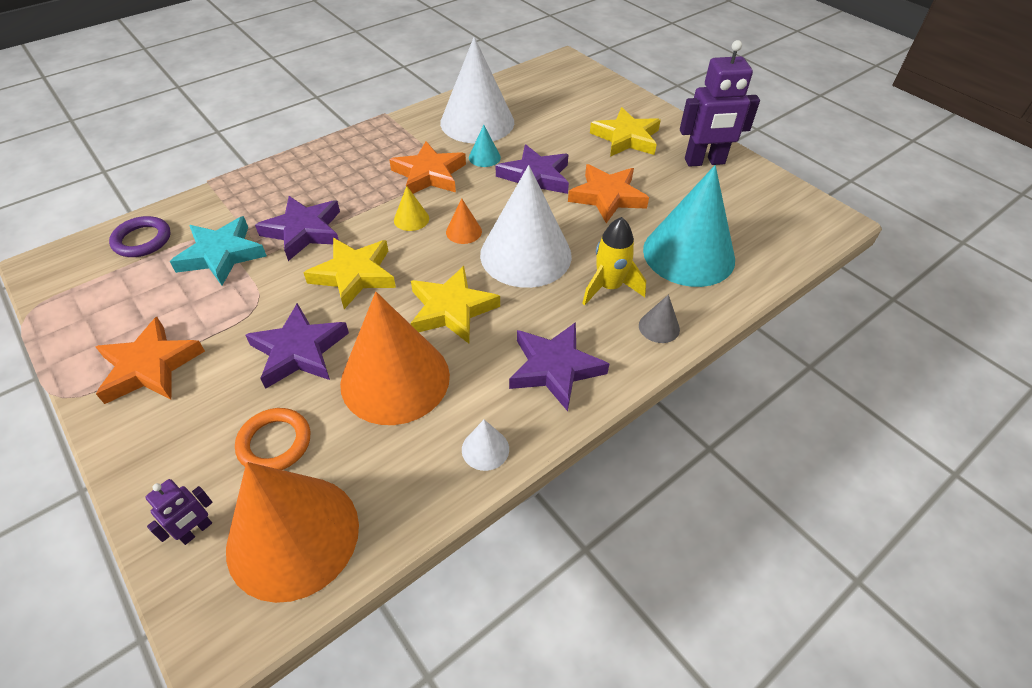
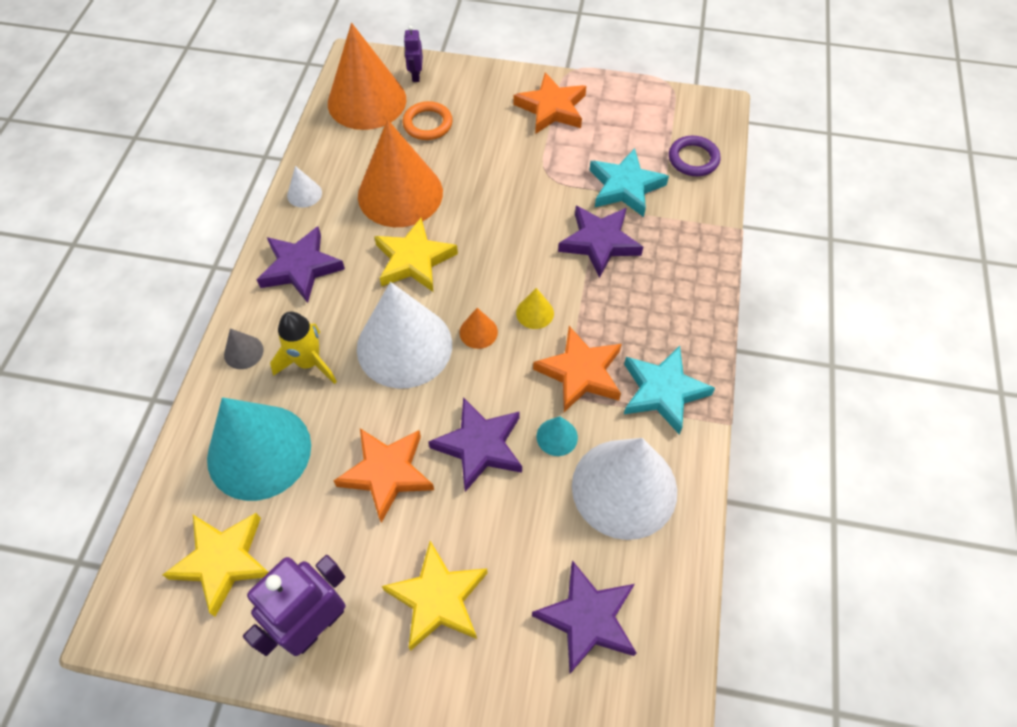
camera: 140 degrees right, 10 degrees up
(299, 351) = (480, 170): purple star -> purple star (587, 619)
(354, 275) = (514, 237): yellow star -> yellow star (223, 561)
(397, 141) = (663, 391): none -> turquoise star

